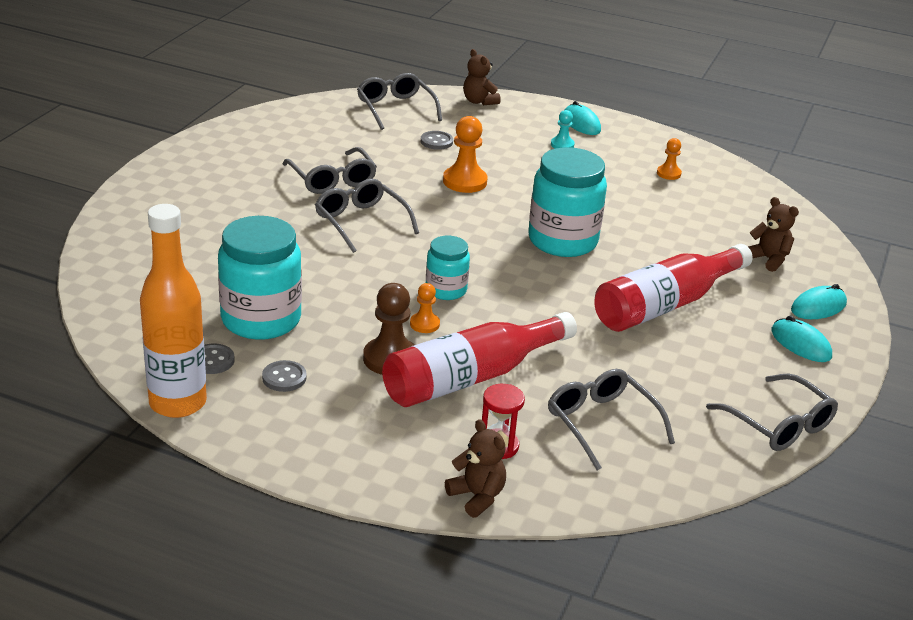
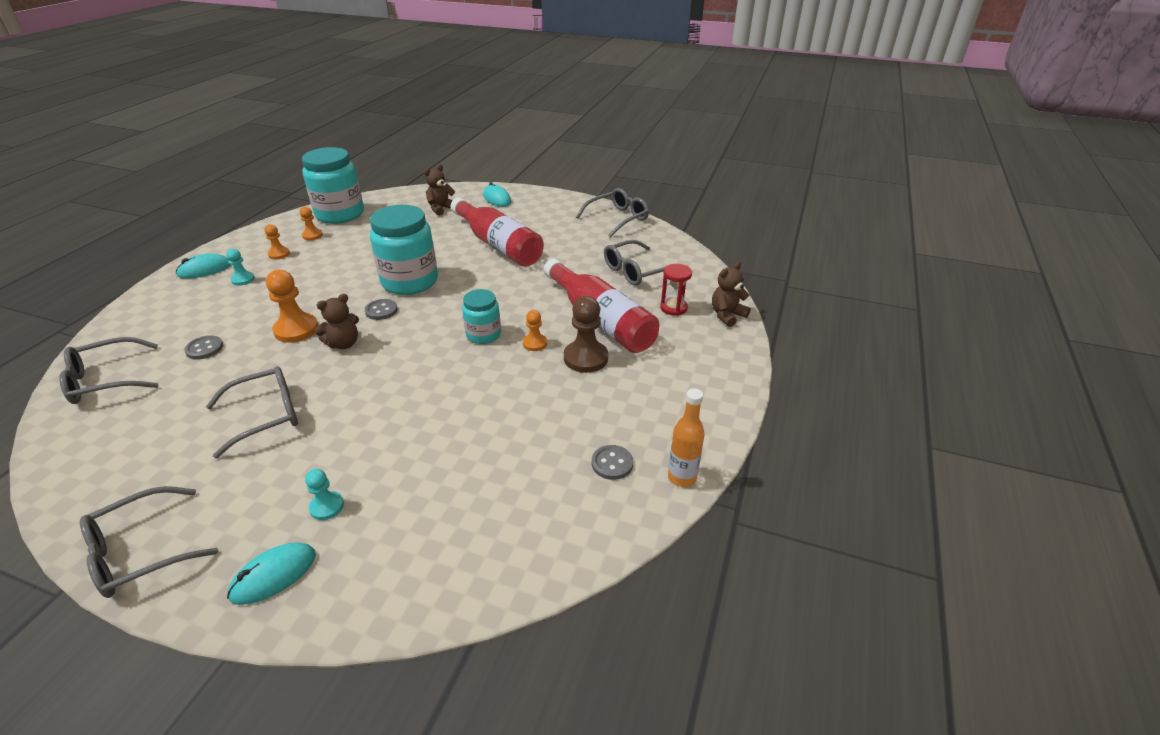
camera: 90 degrees left, 5 degrees up
(178, 403) = (682, 477): orange bottle -> orange bottle, size x0.54
(212, 215) = (327, 506): none -> turquoise pawn
(261, 319) = (539, 439): turquoise jar -> turquoise jar (340, 214)
(284, 378) = (626, 414): grey button -> grey button (381, 310)
(361, 222) = (363, 388): grey glasses -> grey glasses (141, 552)
(479, 101) = (122, 325): brown teddy bear -> brown teddy bear (343, 344)
(619, 158) = (279, 254): none -> orange pawn
(800, 344) = (537, 207): turquoise mouse -> turquoise mouse (274, 575)

